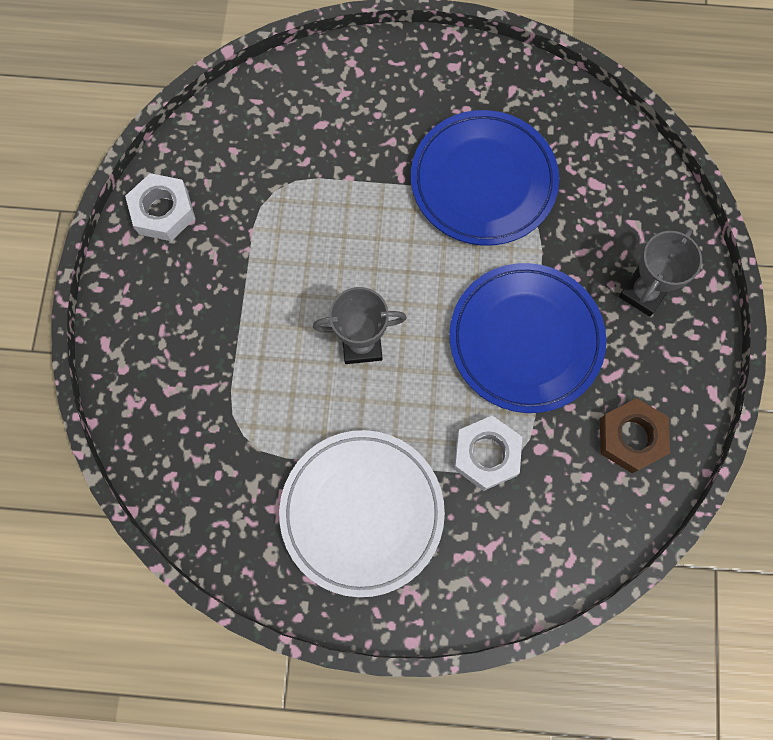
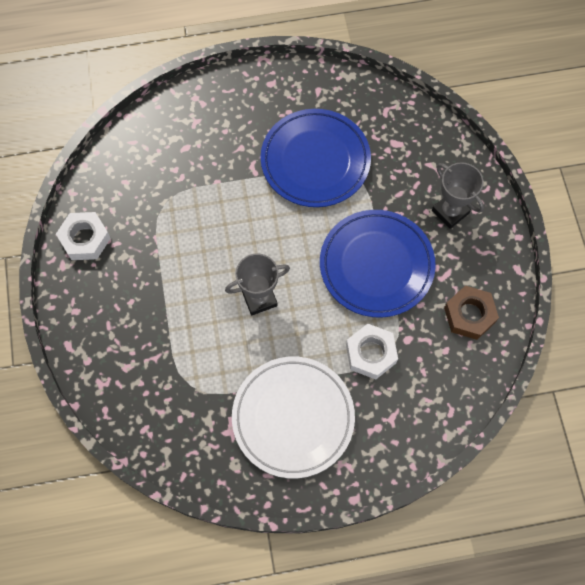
camera: 15 degrees left, 5 degrees down
(643, 292) = (450, 212): grey trophy -> grey trophy turned 60 degrees counterclockwise

